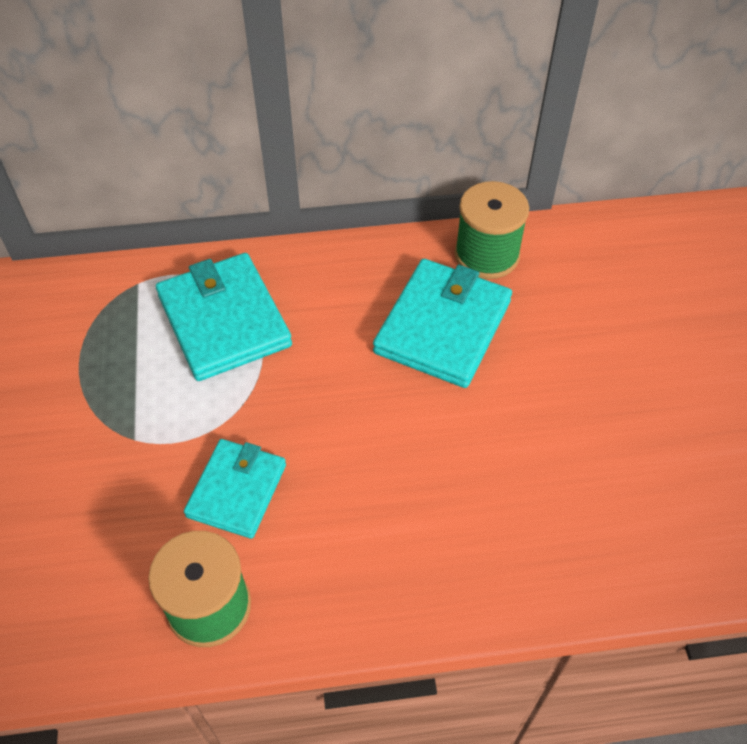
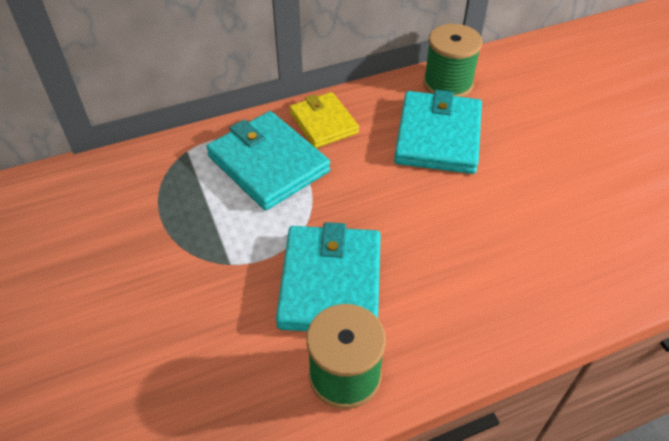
camera: 15 degrees left, 5 degrees down
(236, 490) = (330, 283): turquoise wallet -> turquoise wallet, size x1.56
(310, 279) = (323, 123): none -> yellow wallet

